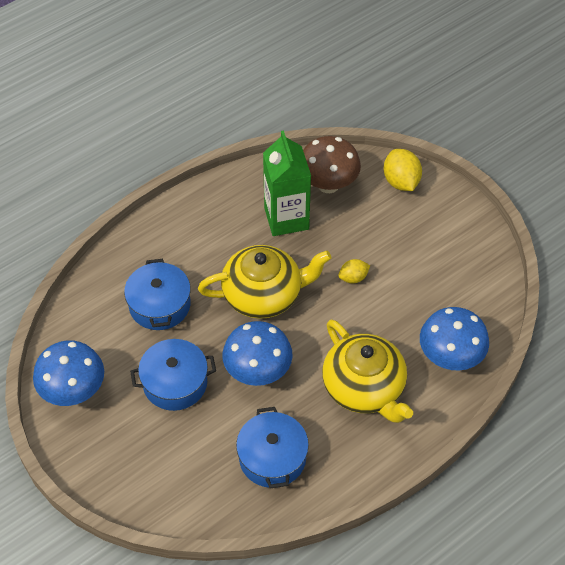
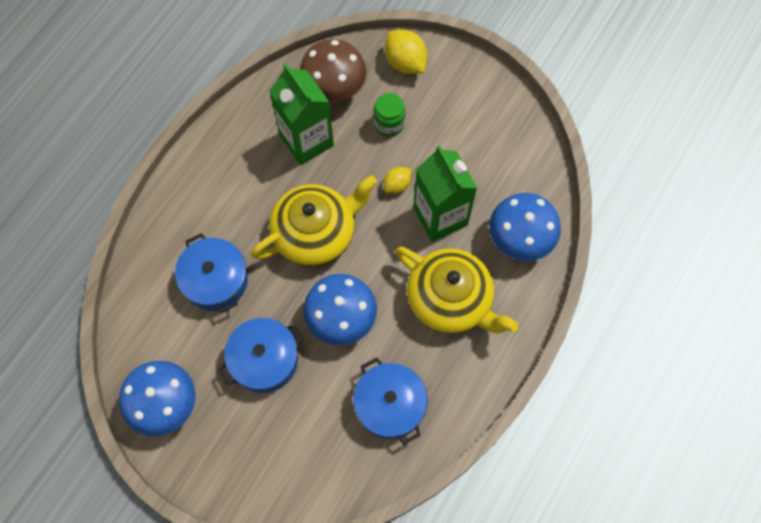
camera: 20 degrees left, 15 degrees up
(366, 226) = (389, 124): none -> green jar
(382, 315) = (440, 216): none -> green carton

